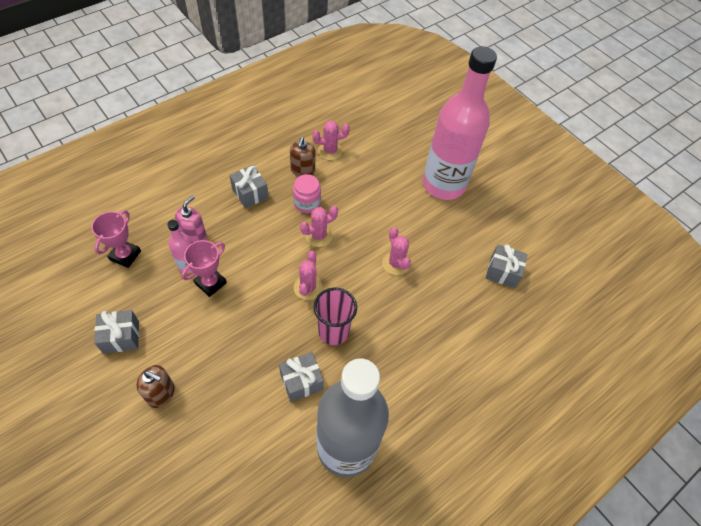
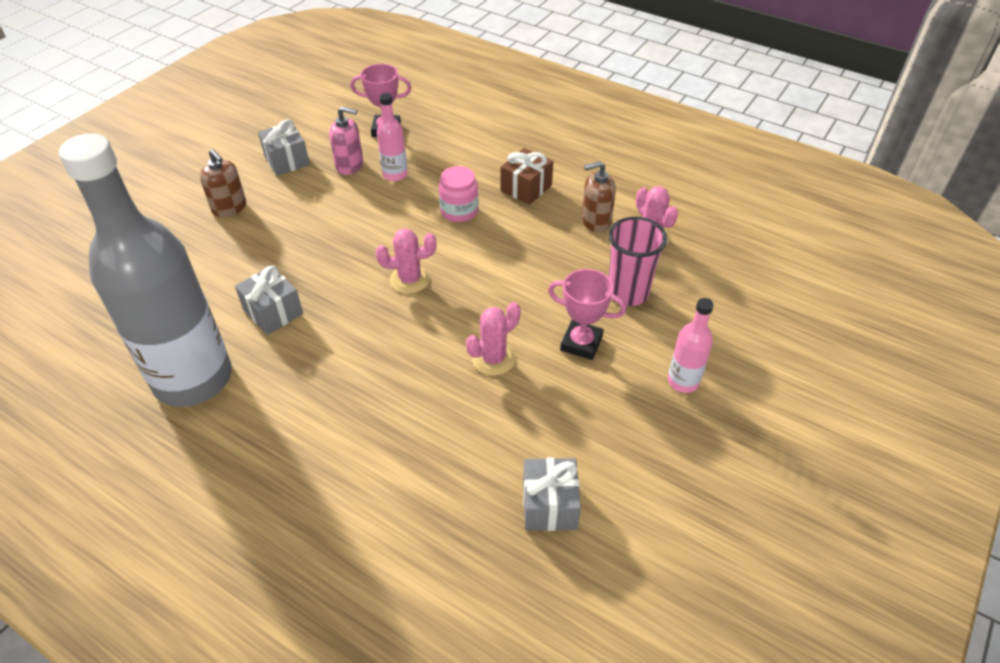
camera: 75 degrees right, 10 degrees down
(161, 393) = (229, 208): brown soap dispenser -> brown soap dispenser turned 45 degrees counterclockwise
(194, 236) = (436, 166): pink soap dispenser -> pink soap dispenser (349, 165)
(210, 283) = (379, 198): pink trophy -> pink trophy (581, 343)
(250, 193) = (526, 188): grey gift -> brown gift
(307, 203) = (543, 241): pink jar -> pink jar (459, 211)
(319, 236) = (496, 267): pink cactus -> none
(333, 331) = (353, 322): pink cup -> pink cup (627, 293)
(443, 184) = (683, 381): pink bottle -> pink bottle, size x0.41

